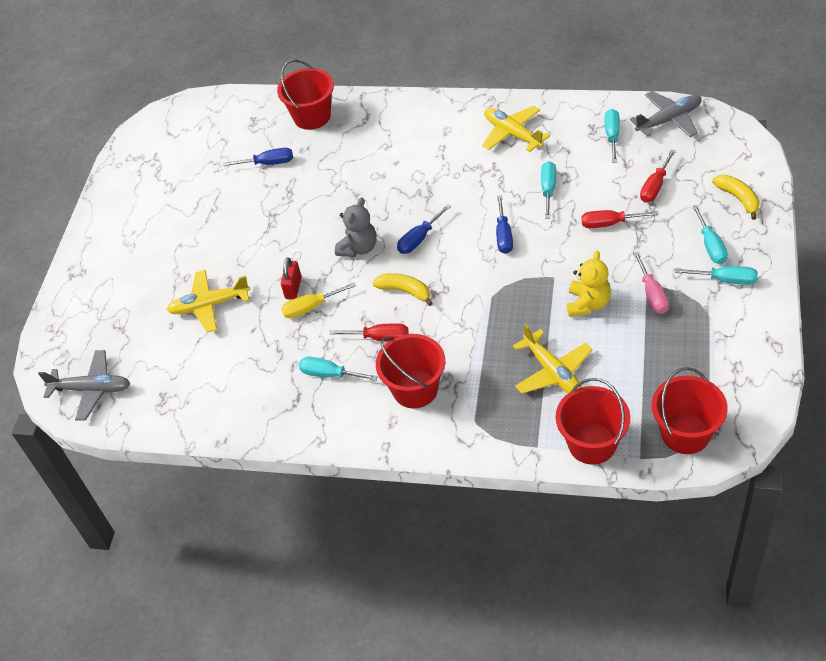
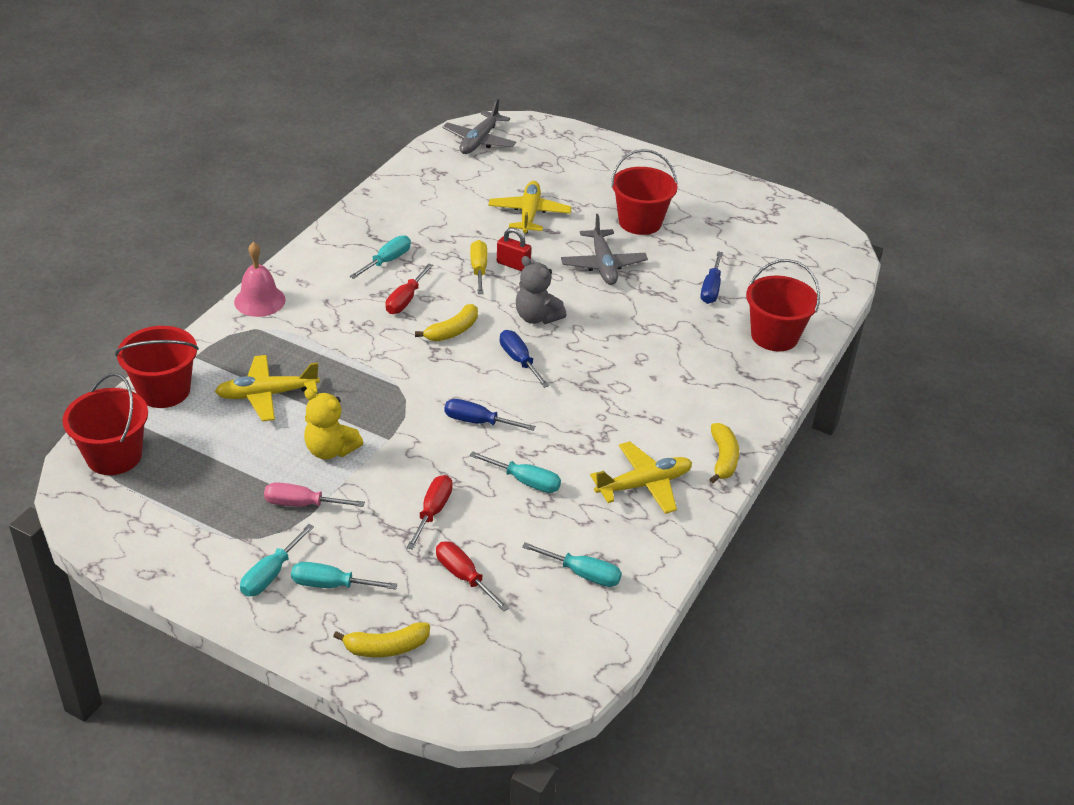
camera: 100 degrees right, 10 degrees down
(415, 389) = (325, 304): red bucket -> red bucket (640, 222)
(436, 439) = (259, 300): none -> pink bell
(463, 106) = (723, 459): none -> yellow banana
(669, 120) = (578, 644): grey plane -> grey plane (603, 265)

